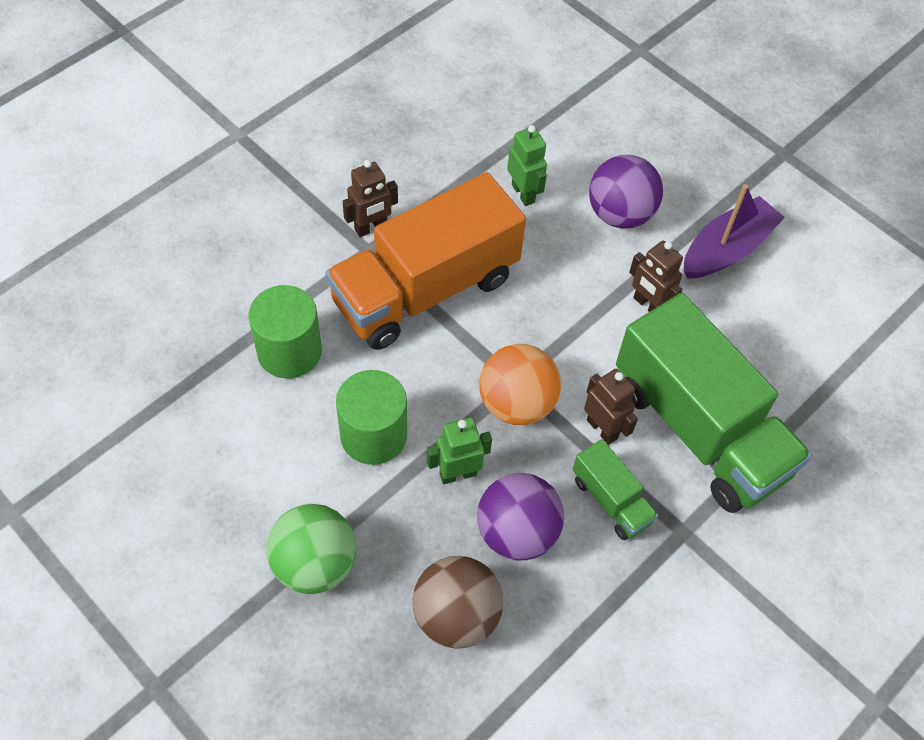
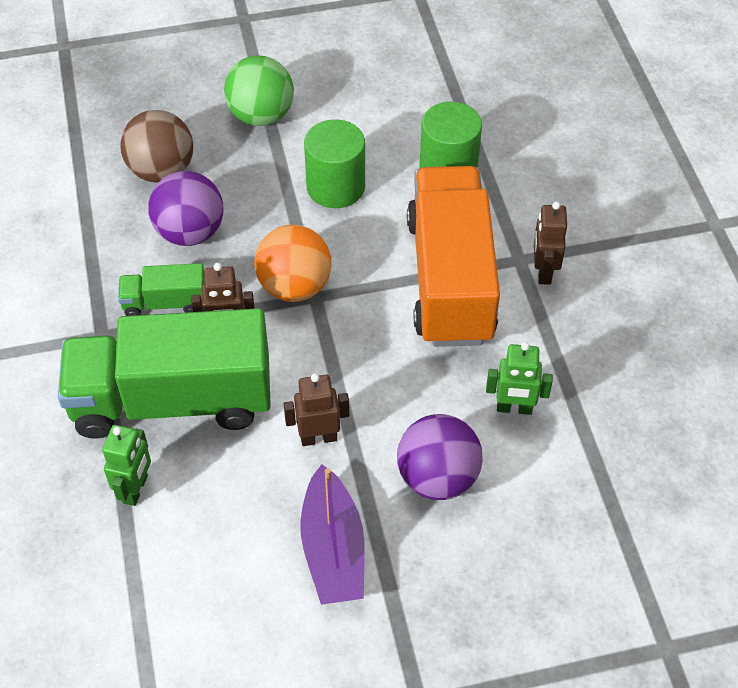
camera: 125 degrees right, 5 degrees down
(458, 474) = (264, 221): green robot -> green robot (136, 489)

